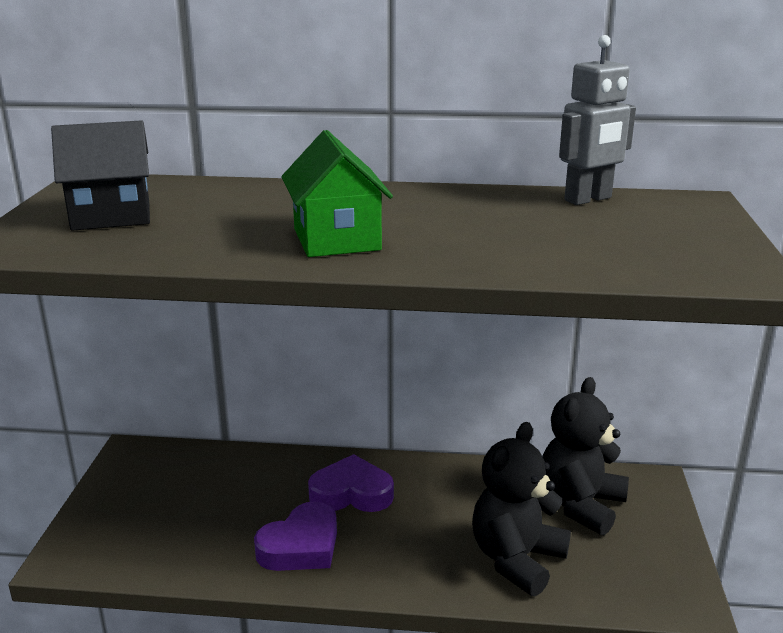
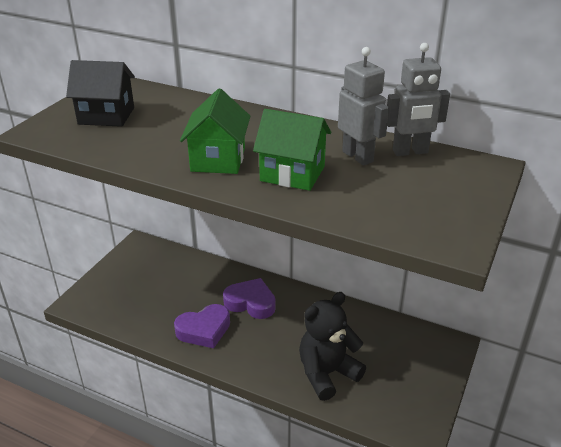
camera: 20 degrees right, 10 degrees up
(459, 239) = (292, 173): none -> green house
(527, 212) = (358, 156): none -> grey robot
(580, 505) = (390, 348): black teddy bear -> none

